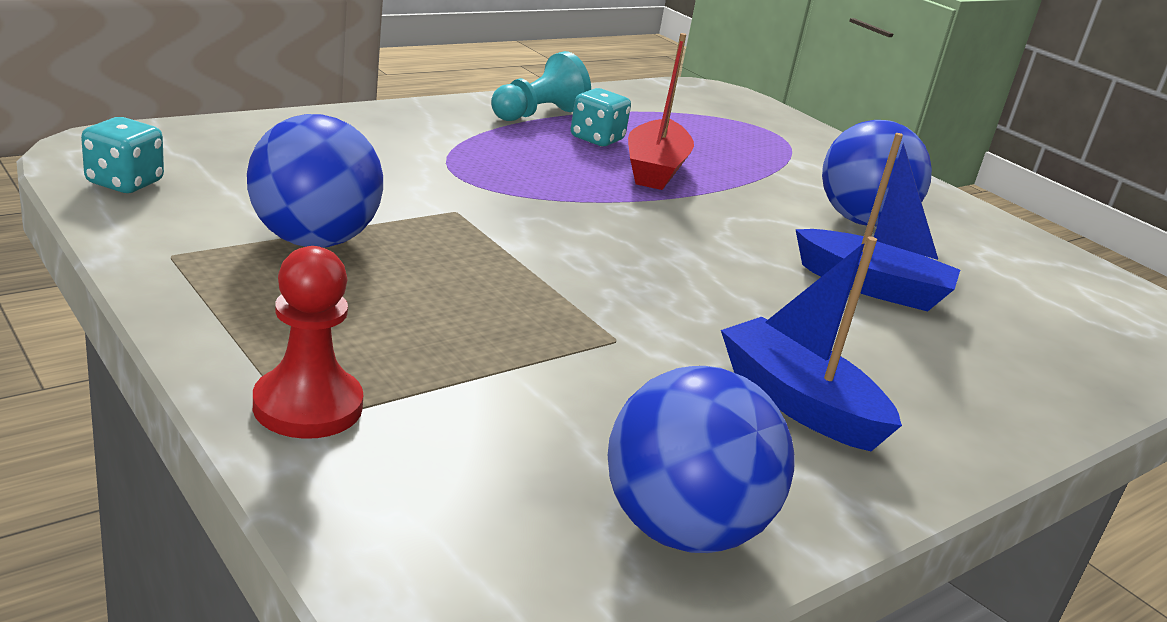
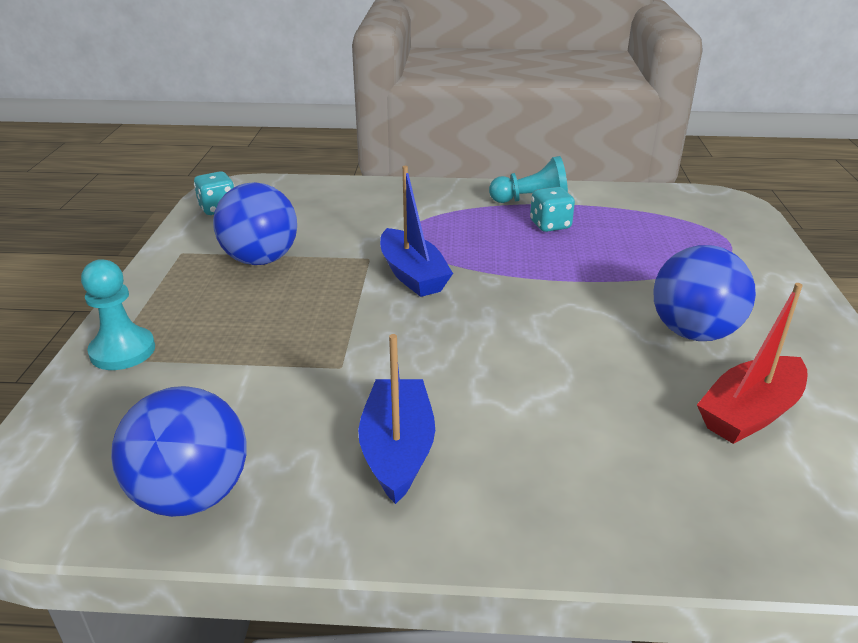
camera: 45 degrees right, 5 degrees up
(308, 406) = (122, 351): red pawn -> turquoise pawn
(655, 169) = (562, 255): red boat -> red boat (750, 413)
(872, 287) = (609, 387): blue boat -> blue boat (412, 275)

